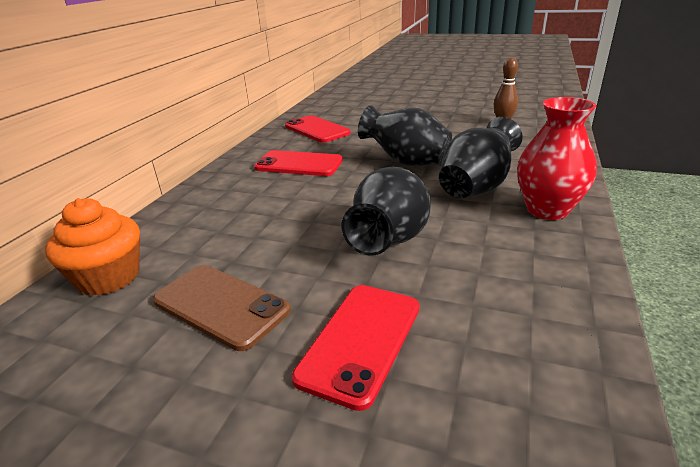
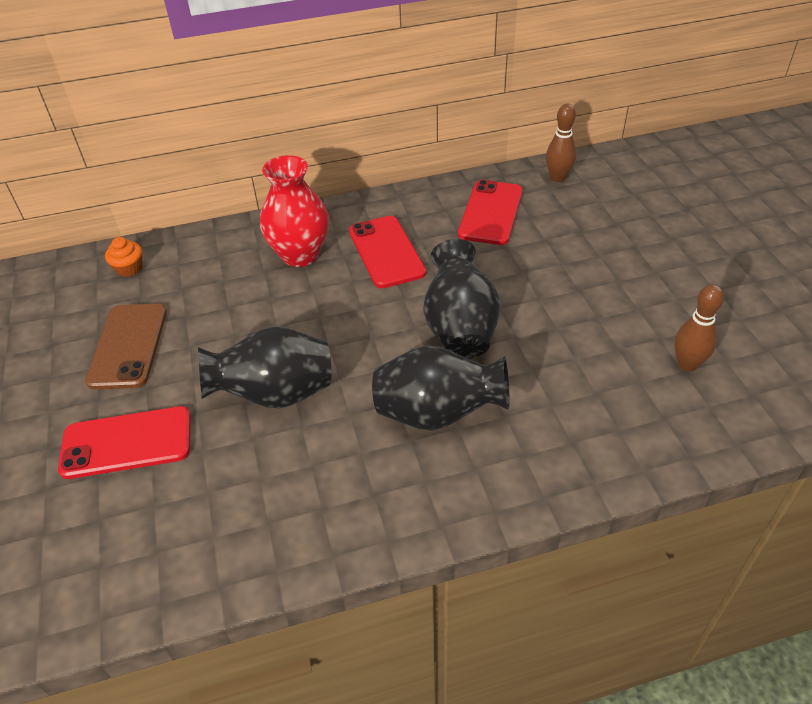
camera: 55 degrees right, 15 degrees up
(109, 277) = (129, 268): orange cupcake -> orange cupcake, size x0.53
(318, 109) = (558, 178): none -> brown bowling pin
(547, 210) = (425, 494): red vase -> red vase (300, 255)

